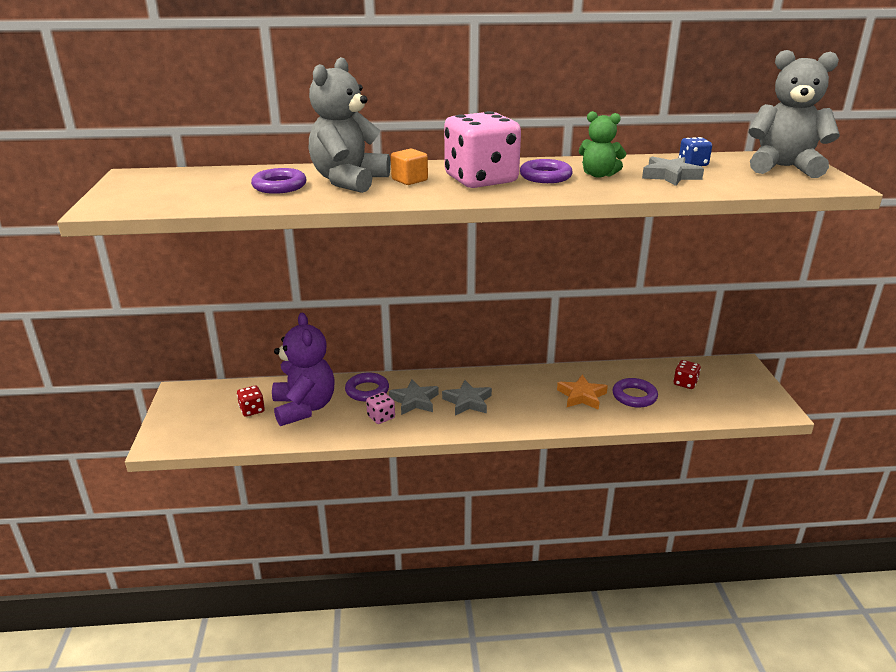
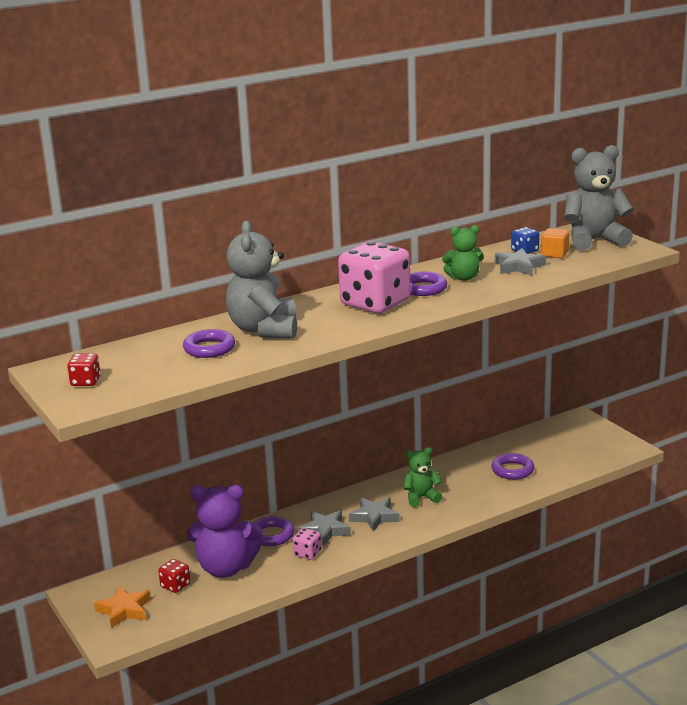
camera: 25 degrees left, 5 degrees down
(304, 408) = (226, 568): purple teddy bear -> purple teddy bear turned 135 degrees clockwise
(409, 180) = (315, 317): orange cube -> orange cube (554, 254)
(525, 397) = (421, 497): none -> green teddy bear
(582, 396) = (469, 483): orange star -> orange star (124, 610)
(685, 383) = (545, 447): red dice -> red dice (85, 382)

